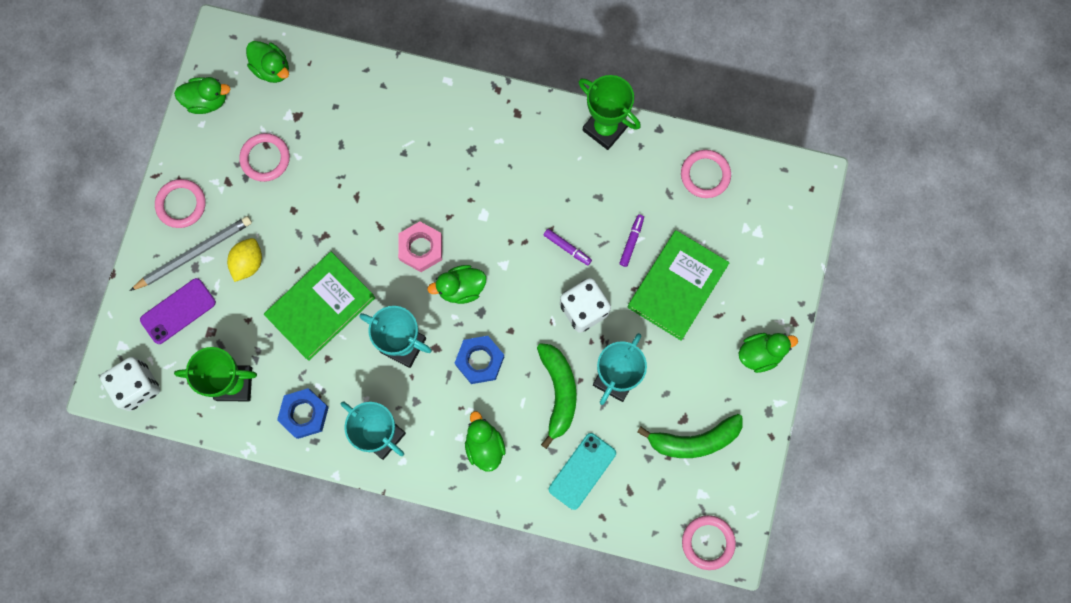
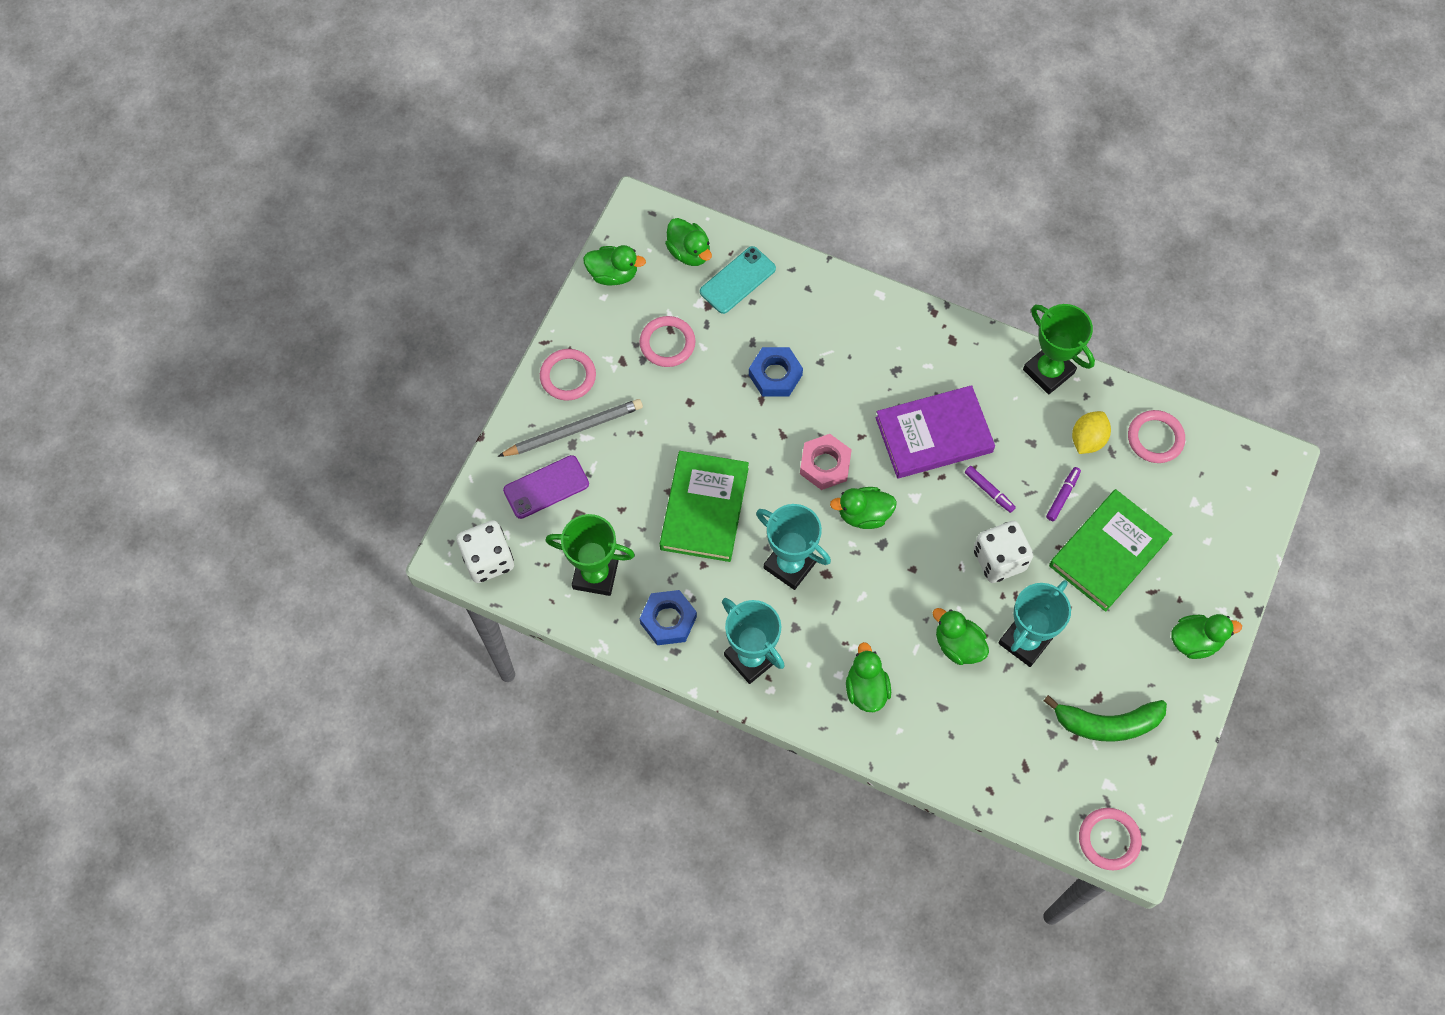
camera: 10 degrees right, 10 degrees down
(248, 263) = (631, 449): yellow lemon -> yellow lemon (1087, 439)
(321, 307) = (704, 508): green book -> green book turned 45 degrees counterclockwise
(480, 361) = (873, 595): blue nut -> blue nut (775, 375)
(512, 204) = (934, 435): none -> purple book
(558, 392) = (958, 645): green banana -> green duck
(582, 471) = (973, 735): turquoise phone -> turquoise phone (737, 280)

